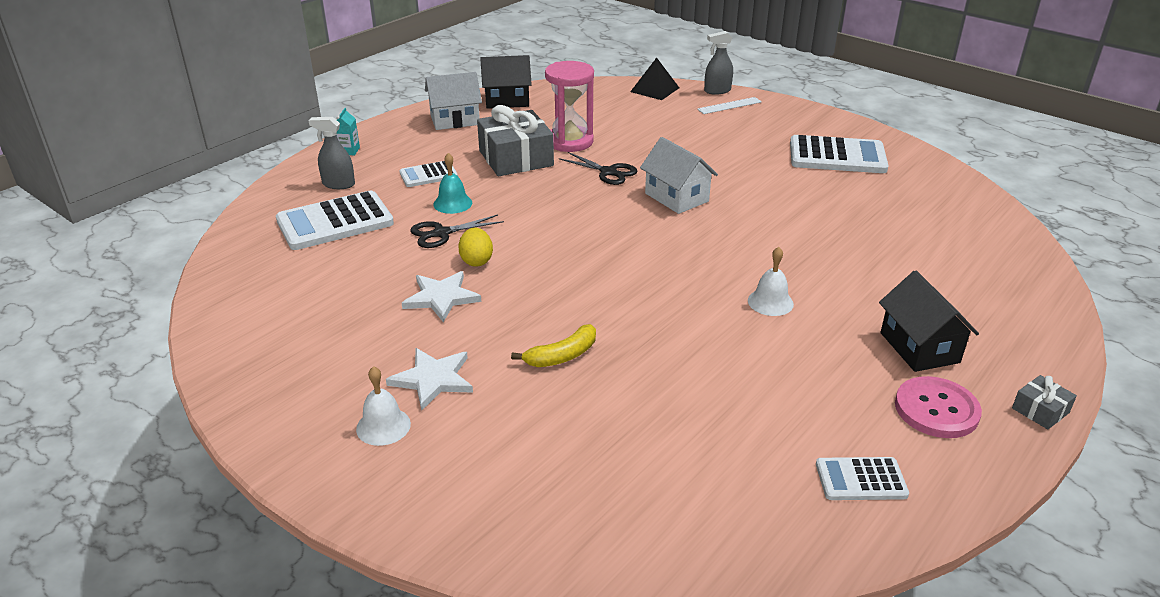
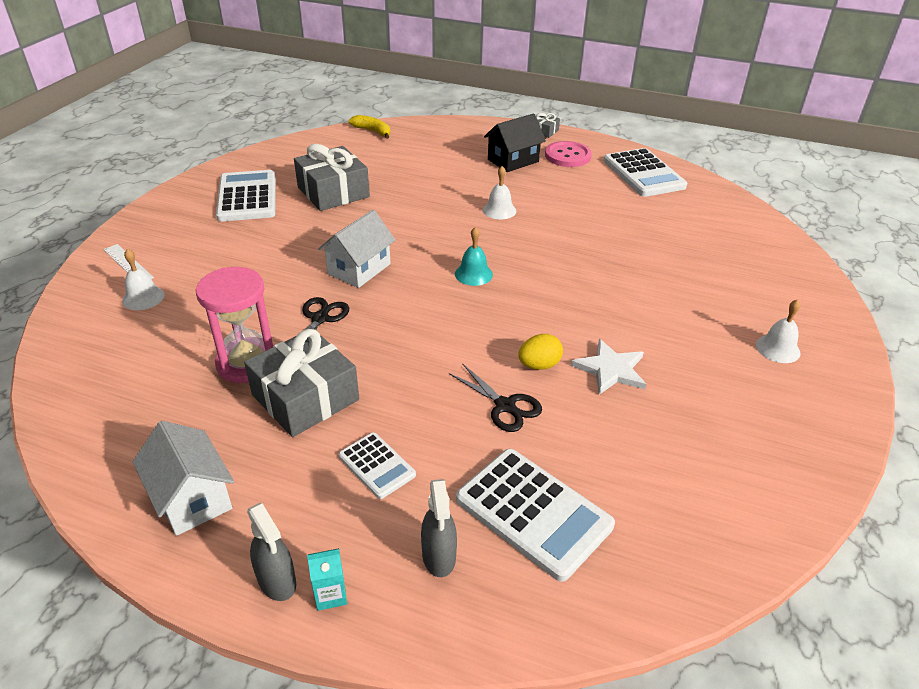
camera: 110 degrees left, 5 degrees up
(433, 379) = (711, 340): white star -> none
(452, 203) = (438, 418): turquoise bell -> turquoise bell (473, 274)
(507, 100) = (111, 459): black house -> none
(562, 356) = (631, 285): yellow banana -> yellow banana (373, 131)
(654, 89) = (74, 324): black pyramid -> none
(676, 110) = (143, 297): none -> white bell
(717, 91) = (81, 276): grey spray bottle -> grey spray bottle (277, 581)
(840, 201) = (333, 192): none -> grey gift
(861, 479) = (643, 174): white calculator -> white calculator, size x1.82

